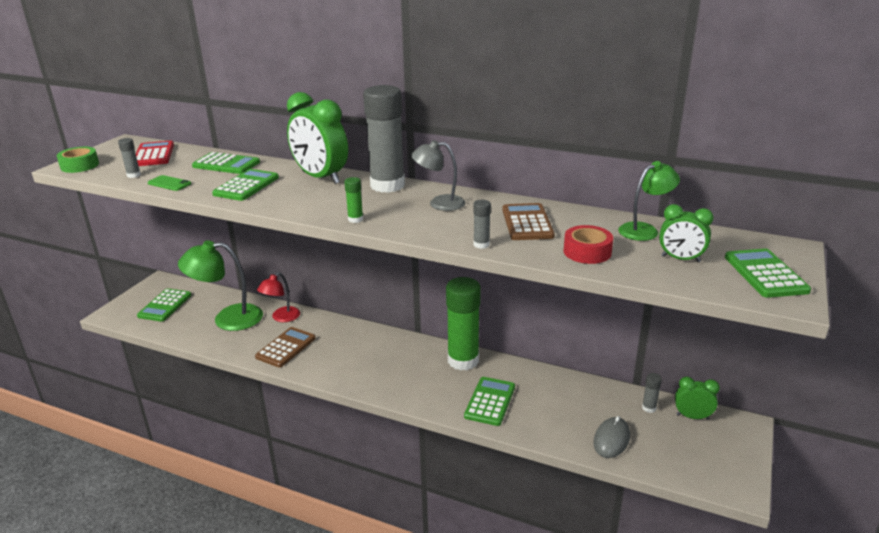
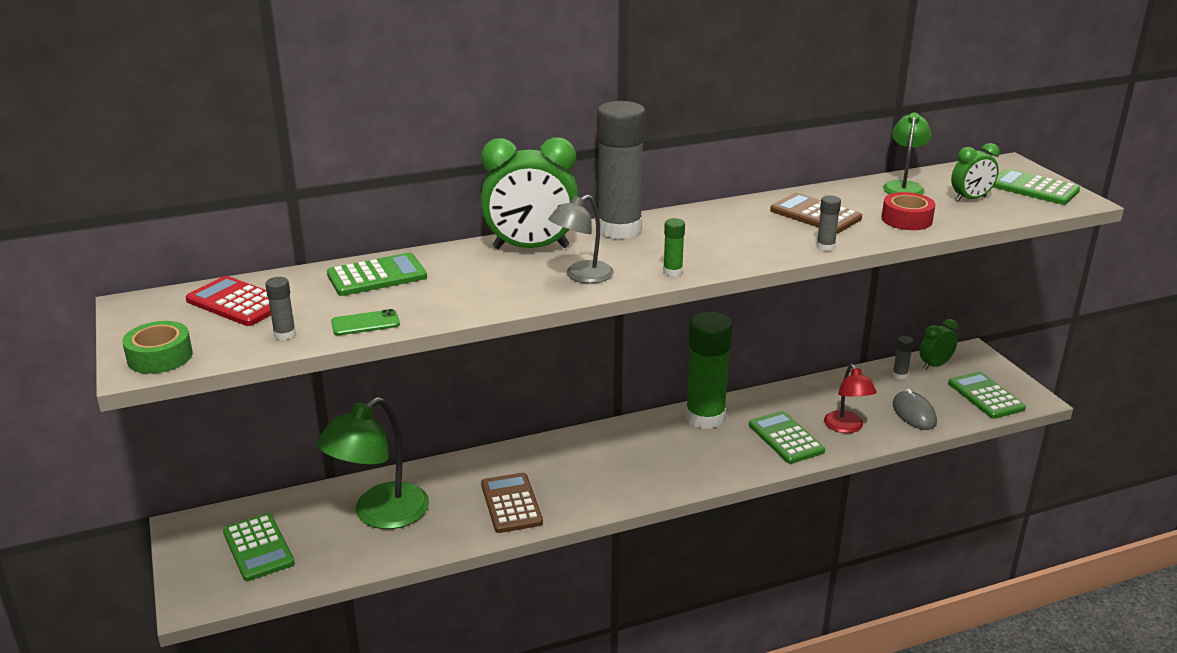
camera: 45 degrees left, 0 degrees up
(246, 186) = (471, 288): green calculator -> green calculator (986, 396)
(281, 318) = (446, 478): red lamp -> red lamp (846, 427)
(439, 203) = (708, 227): grey lamp -> grey lamp (581, 276)

